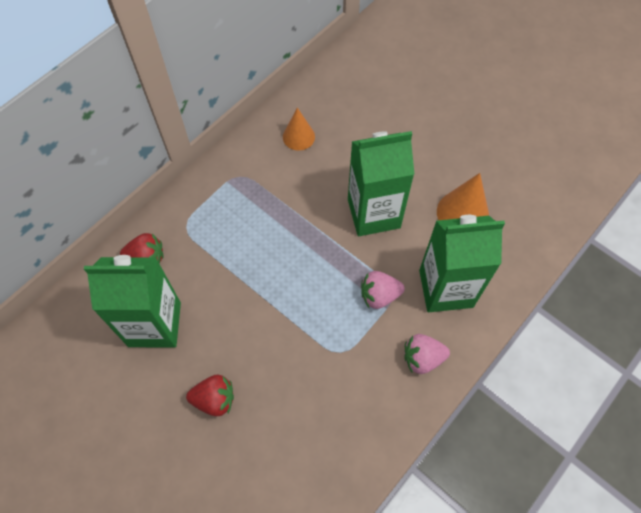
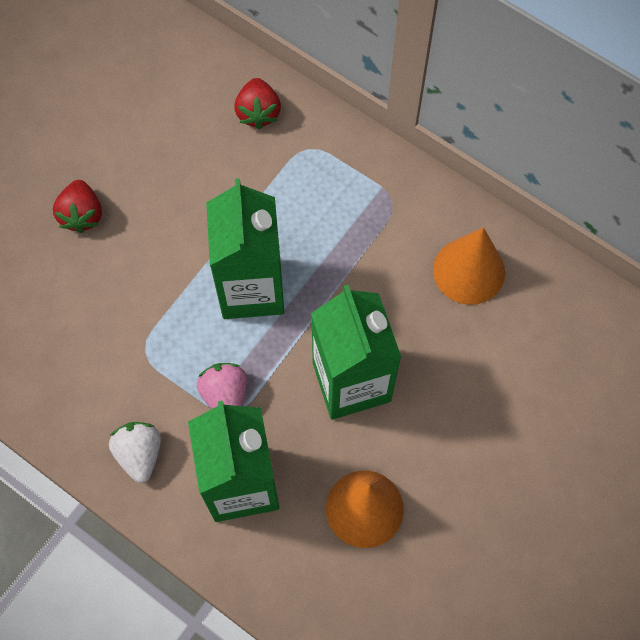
camera: 85 degrees right, 5 degrees up
(155, 324) = (172, 136): green carton -> green carton (251, 288)
(298, 137) = (469, 271): orange cone -> orange cone, size x1.52
(422, 358) = (140, 454): pink strawberry -> white strawberry

